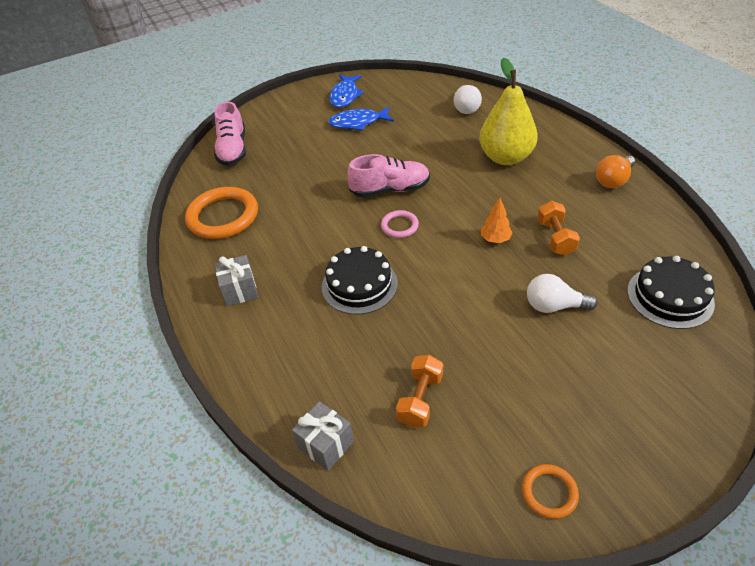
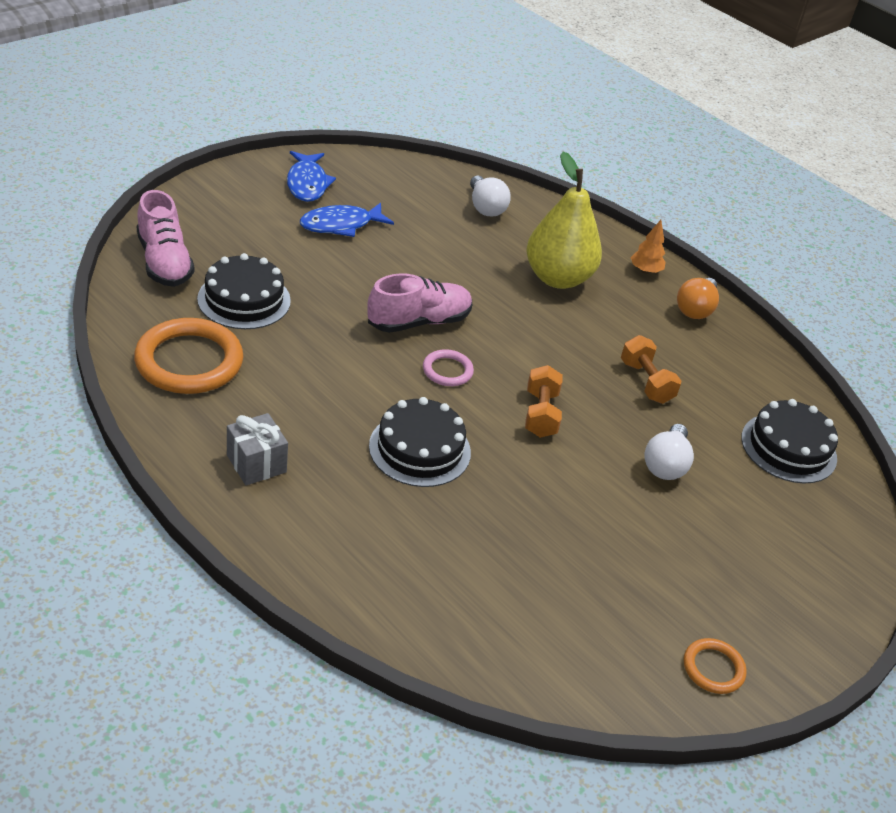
camera: 25 degrees left, 5 degrees down
(274, 174) = (244, 299): none -> black cake
(326, 444) = (444, 645): grey gift -> none
(420, 399) = (542, 583): orange dumbbell -> orange dumbbell (540, 414)
(495, 239) = (574, 385): orange tree -> orange tree (645, 271)
(554, 306) = (665, 464): white light bulb -> white light bulb turned 60 degrees counterclockwise

